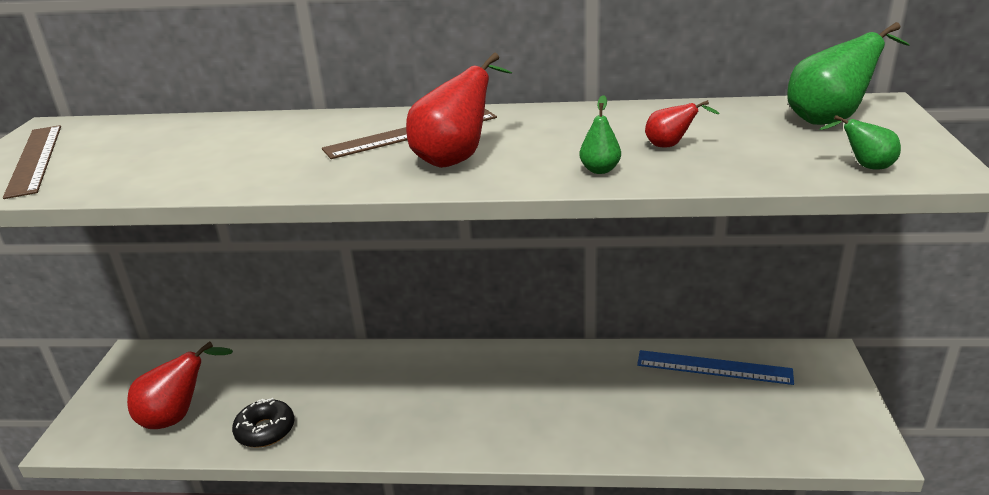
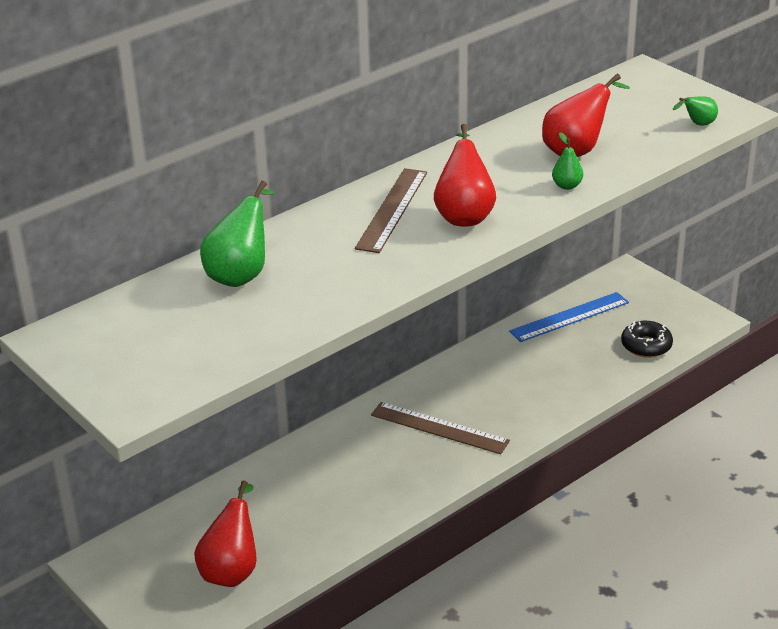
camera: 45 degrees left, 5 degrees up
(34, 159) = (130, 361): brown ruler -> brown ruler (439, 428)
(265, 430) = (323, 534): black donut -> black donut (646, 346)
(671, 145) = (577, 151): red pear -> red pear, size x1.92
(831, 119) = (634, 93): green pear -> green pear (241, 274)

